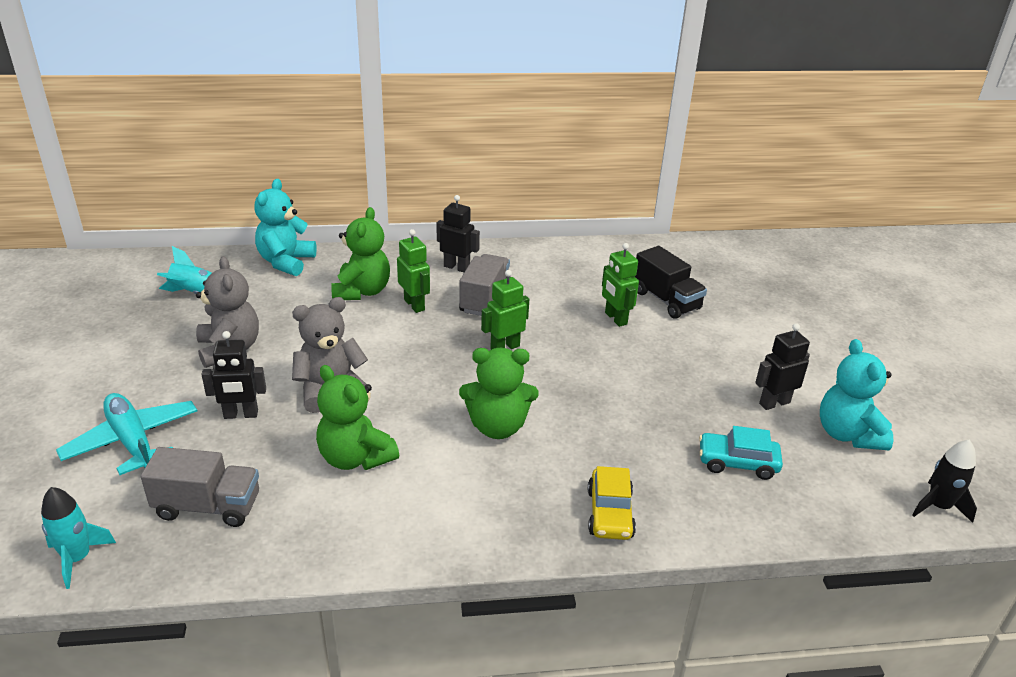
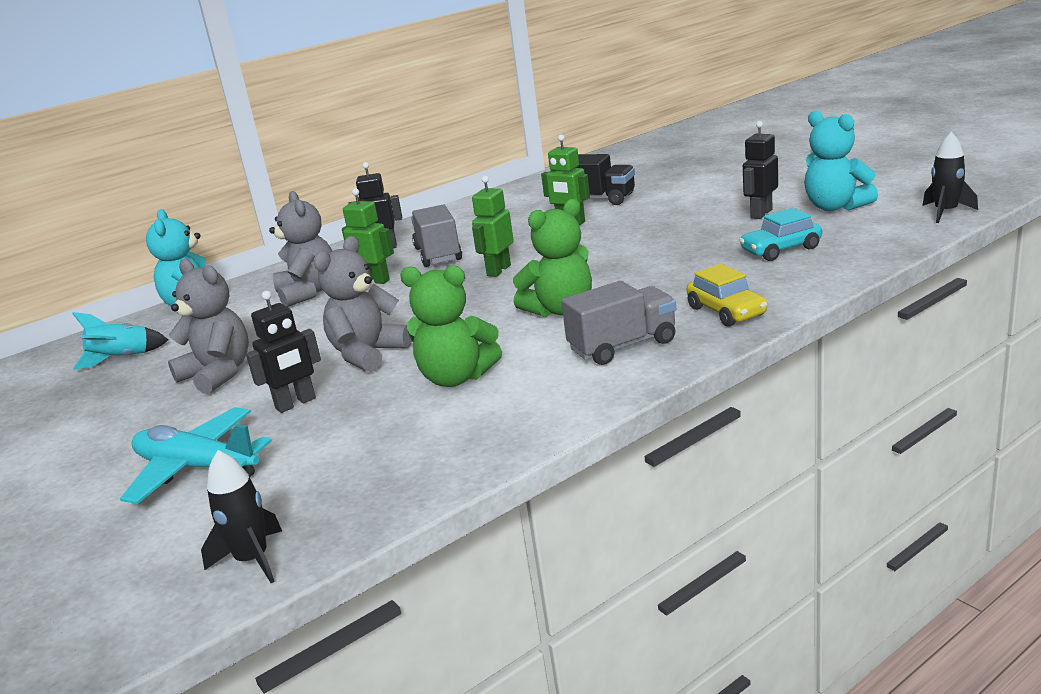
camera: 25 degrees left, 10 degrees down
(78, 558) = (253, 560): turquoise rocket -> black rocket
(208, 506) = (350, 466): grey truck -> grey truck (623, 346)
(362, 291) = (308, 292): green teddy bear -> grey teddy bear

